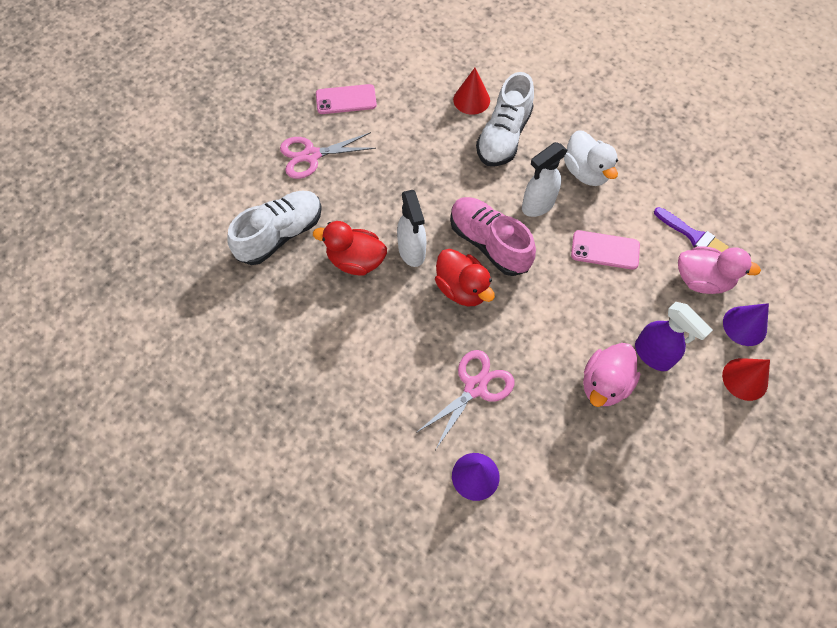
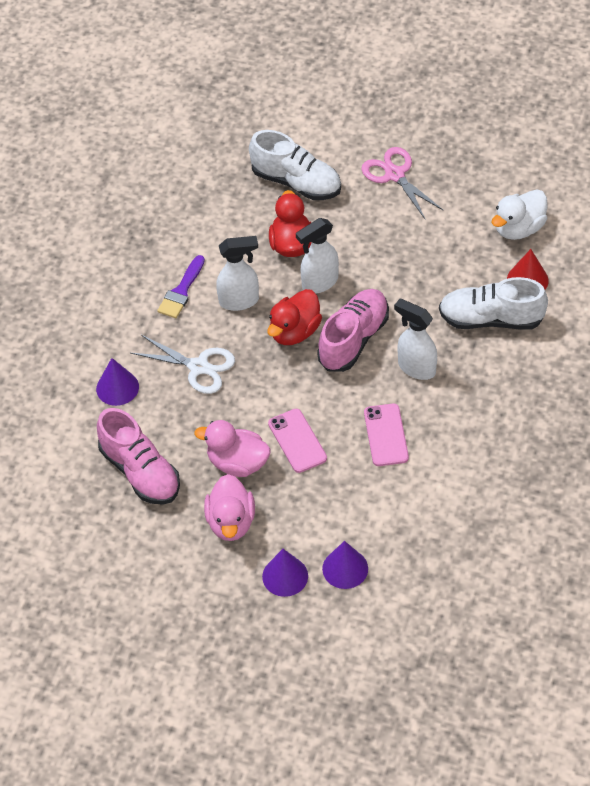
camera: 75 degrees right, 10 degrees down
(346, 99) = (476, 179): pink phone -> pink phone (297, 441)
(406, 326) = (239, 301): none -> white spray bottle
(475, 387) = (198, 367): pink scissors -> white scissors
(586, 172) = (477, 399): white duck -> white duck (519, 228)
(591, 481) = (140, 471): none -> pink shoe
(653, 355) = (282, 496): purple spray bottle -> none
(693, 236) = (436, 508): purple brush -> purple brush (181, 291)
(702, 280) = (384, 524): pink duck -> pink duck (231, 522)
(745, 379) = (285, 576): red cone -> purple cone

